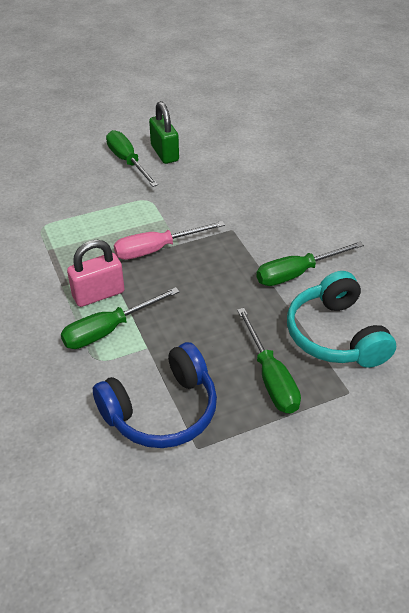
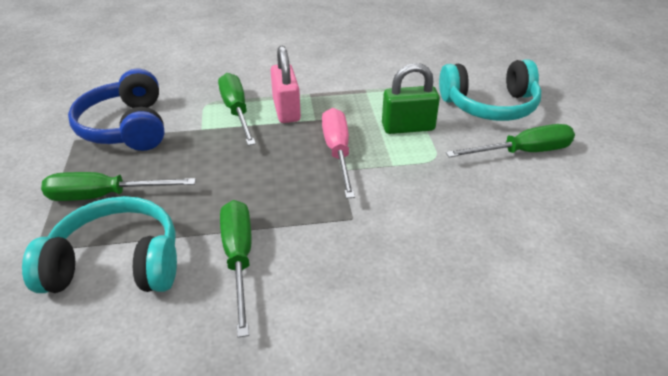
camera: 105 degrees right, 5 degrees down
(64, 178) = (489, 105): none -> turquoise headphones
(164, 153) = (545, 186): green padlock -> green padlock (408, 127)

